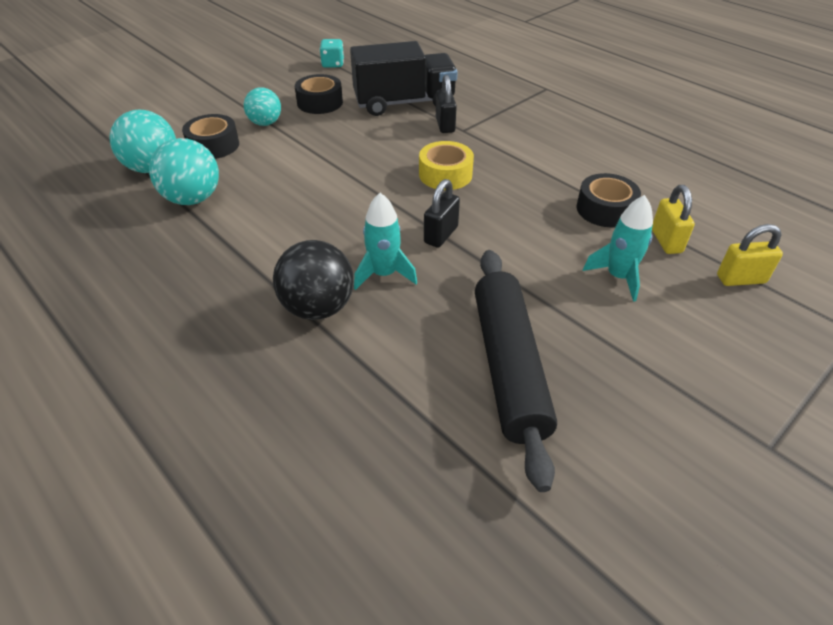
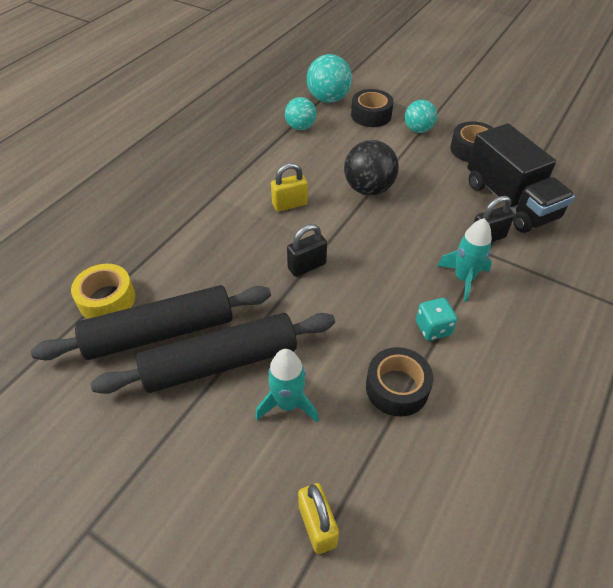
camera: 75 degrees right, 5 degrees up
(193, 199) = (300, 127): turquoise ball -> turquoise ball, size x0.66
(318, 308) = (202, 217): black ball -> black ball (368, 189)
(333, 64) = (550, 139): turquoise dice -> turquoise dice (433, 328)
(384, 274) = (247, 242): turquoise rocket -> turquoise rocket (464, 278)
(441, 235) = (307, 266): black padlock -> black padlock turned 45 degrees counterclockwise
(445, 174) = (398, 253): yellow tape -> yellow tape (107, 299)
(562, 318) = (221, 362): none -> black rolling pin
(666, 241) = (361, 448): yellow padlock -> yellow padlock (289, 204)

